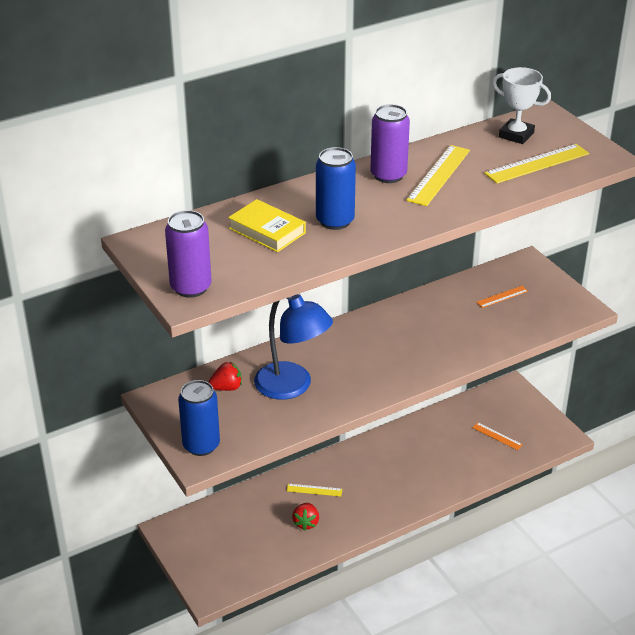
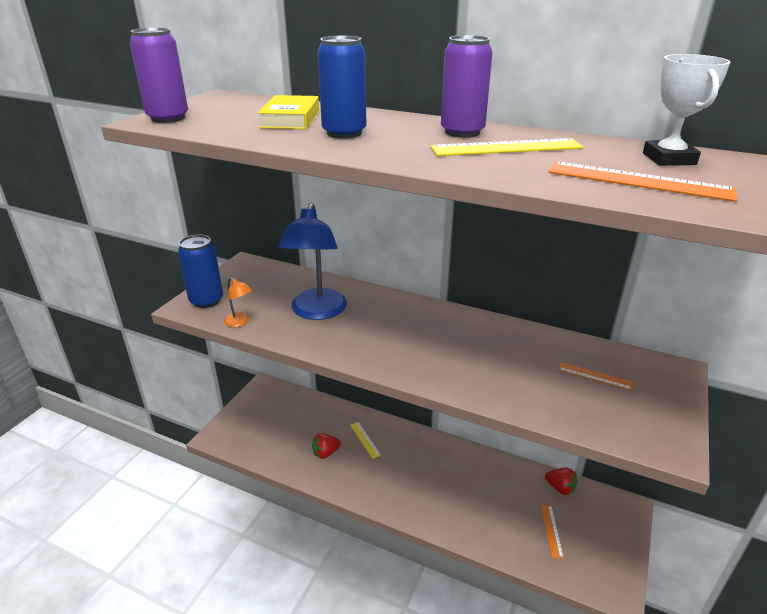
camera: 55 degrees right, 5 degrees down
(226, 388) = (286, 285): red strawberry -> red strawberry (560, 488)
(262, 436) = (240, 322): none -> orange lamp
(537, 163) = (638, 181): yellow ruler -> orange ruler

